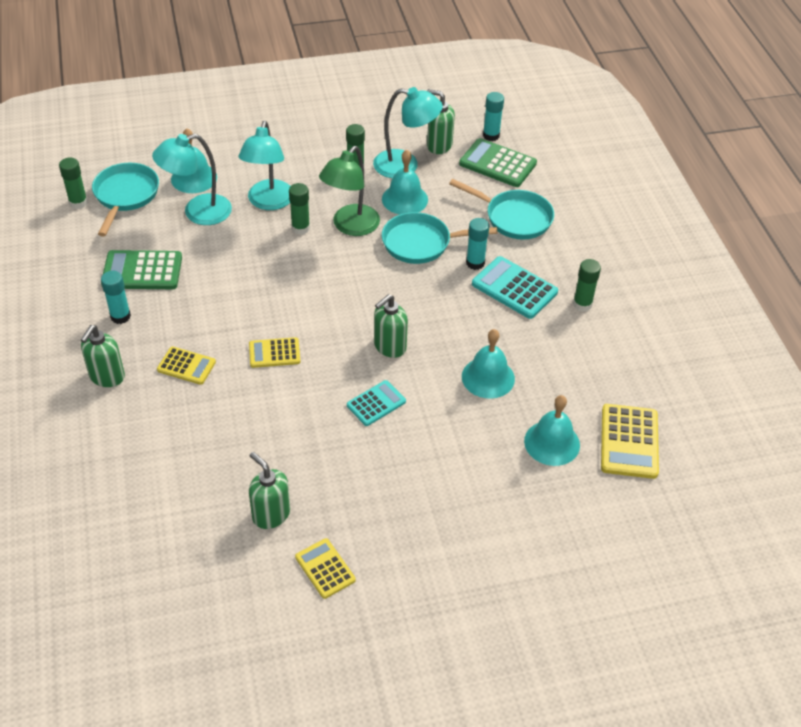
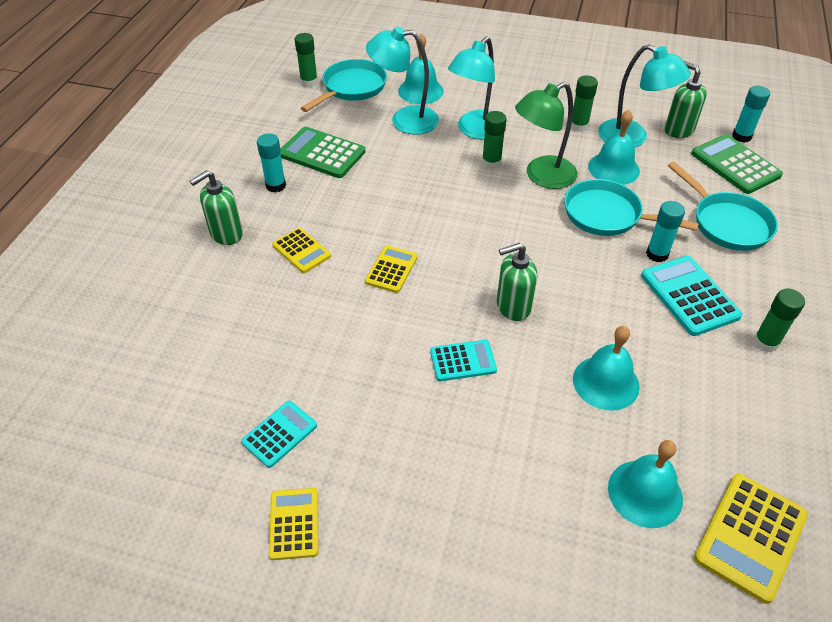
camera: 30 degrees right, 0 degrees up
(271, 514) = (279, 434): green soap dispenser -> turquoise calculator
(274, 353) = (391, 269): yellow calculator -> yellow calculator turned 90 degrees clockwise

